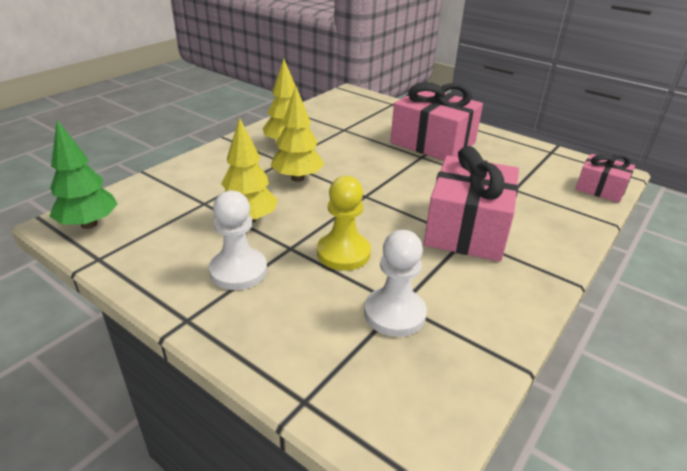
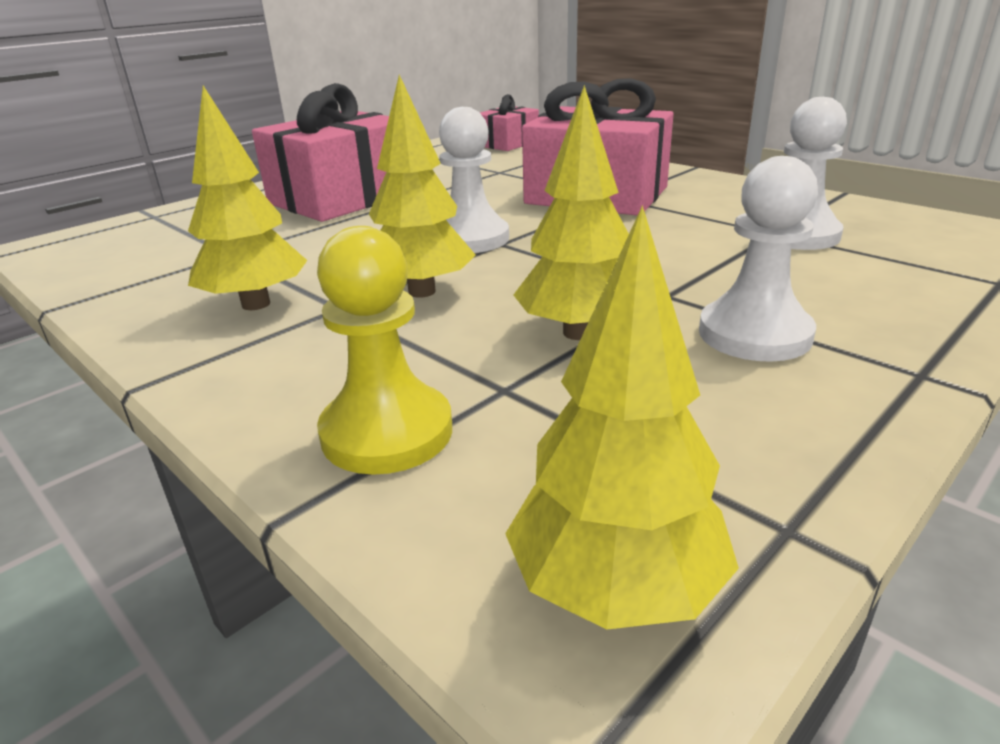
camera: 80 degrees left, 5 degrees down
(89, 224) = (616, 588): green tree -> yellow tree
(343, 253) = (672, 258): yellow pawn -> yellow pawn (387, 432)
(370, 186) = (470, 239): none -> white pawn

